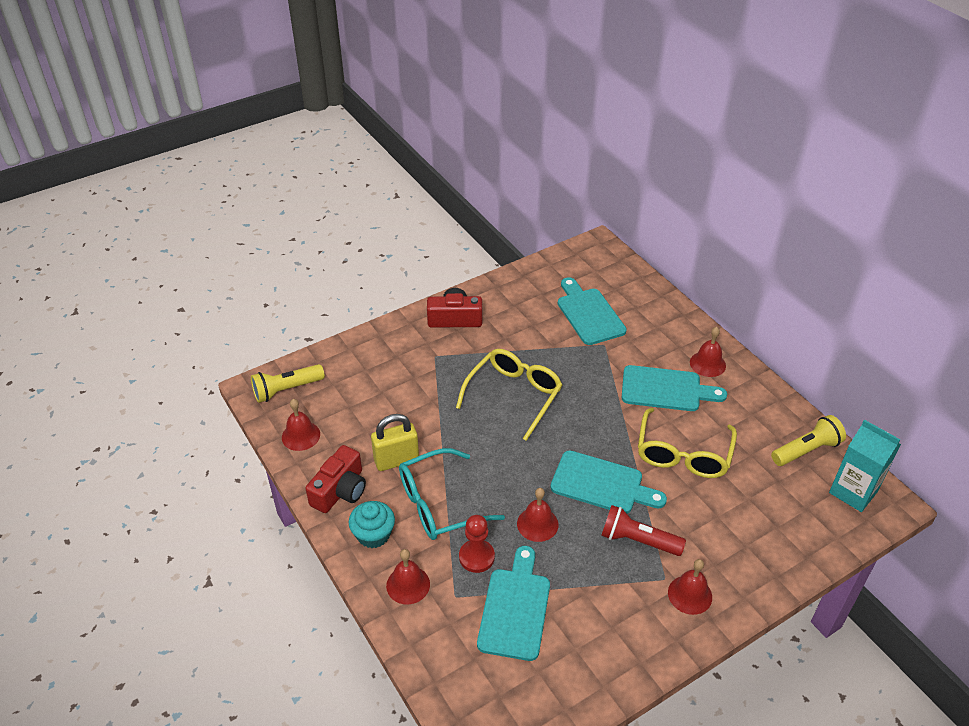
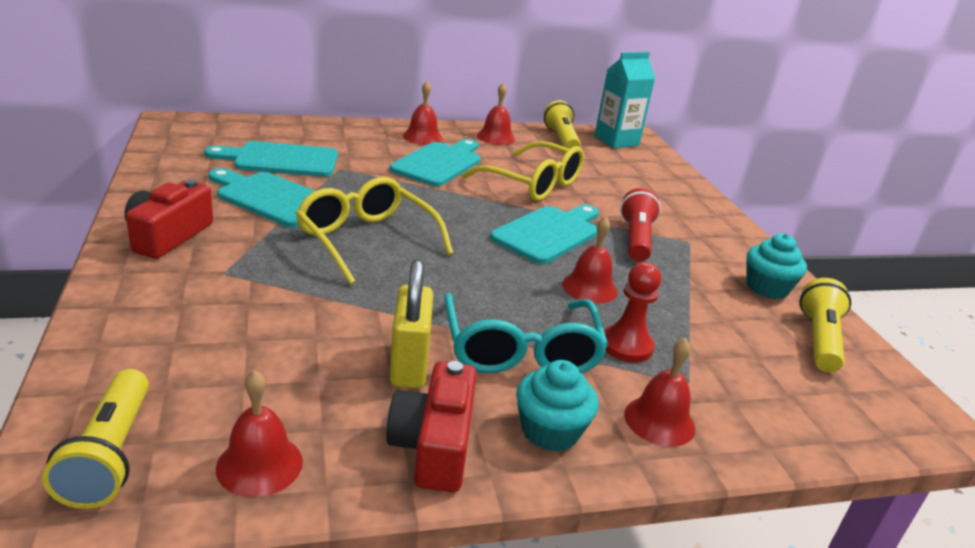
camera: 75 degrees left, 15 degrees down
(340, 490) = (434, 445): red camera -> red camera turned 135 degrees counterclockwise
(515, 608) = (715, 341): turquoise cutting board -> turquoise cutting board (272, 198)
(561, 680) = (819, 339): none -> yellow flashlight
(622, 641) = (767, 288): none -> turquoise cupcake
(637, 540) = (636, 239): red flashlight -> red flashlight turned 150 degrees clockwise
(690, 594) = (711, 236): red bell -> red bell (496, 137)

